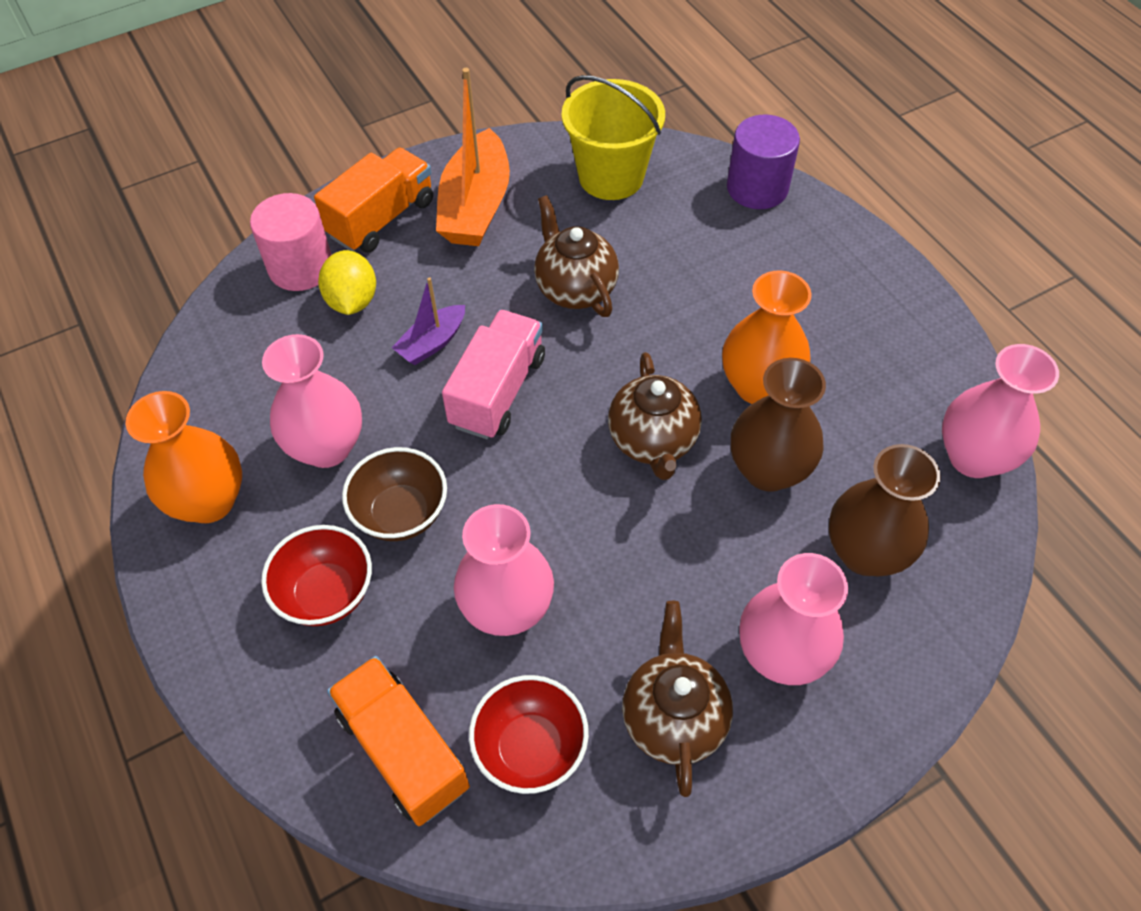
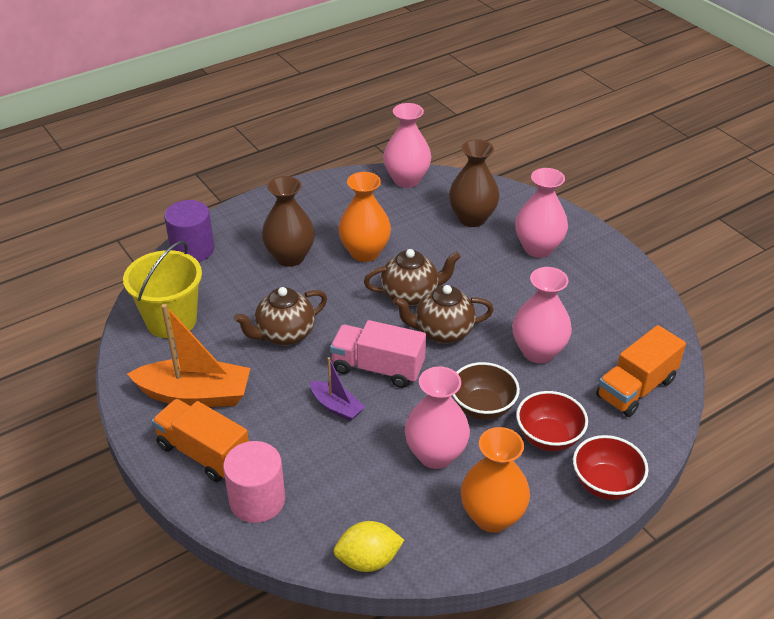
camera: 95 degrees left, 15 degrees down
(352, 301) = (295, 460): yellow lemon -> yellow lemon (368, 560)
(530, 748) = (617, 337): red bowl -> red bowl (605, 484)
(673, 718) = (583, 285): brown teapot -> brown teapot (442, 332)
(768, 470) = (425, 250): brown vase -> brown vase (290, 257)

